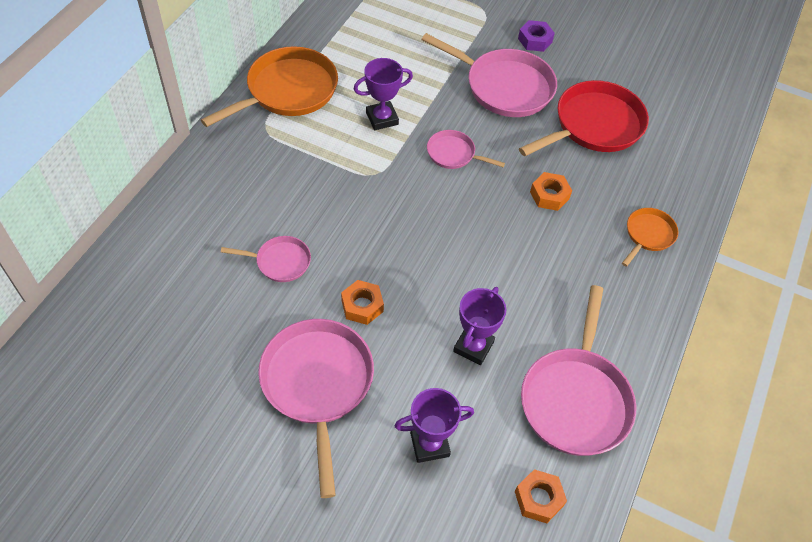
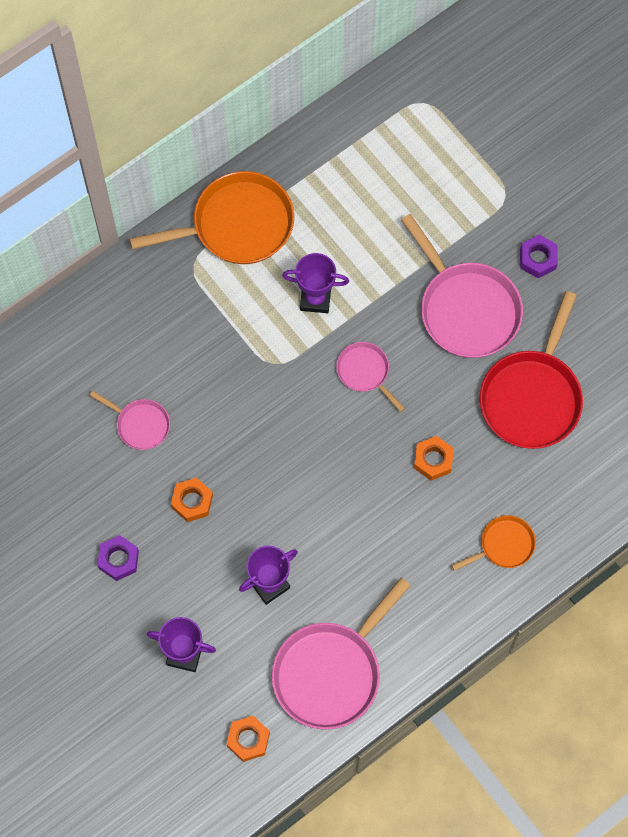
camera: 30 degrees right, 15 degrees up
(318, 384) = (118, 560): pink pan -> purple nut
(594, 125) = (532, 397): red pan -> red pan turned 120 degrees clockwise

